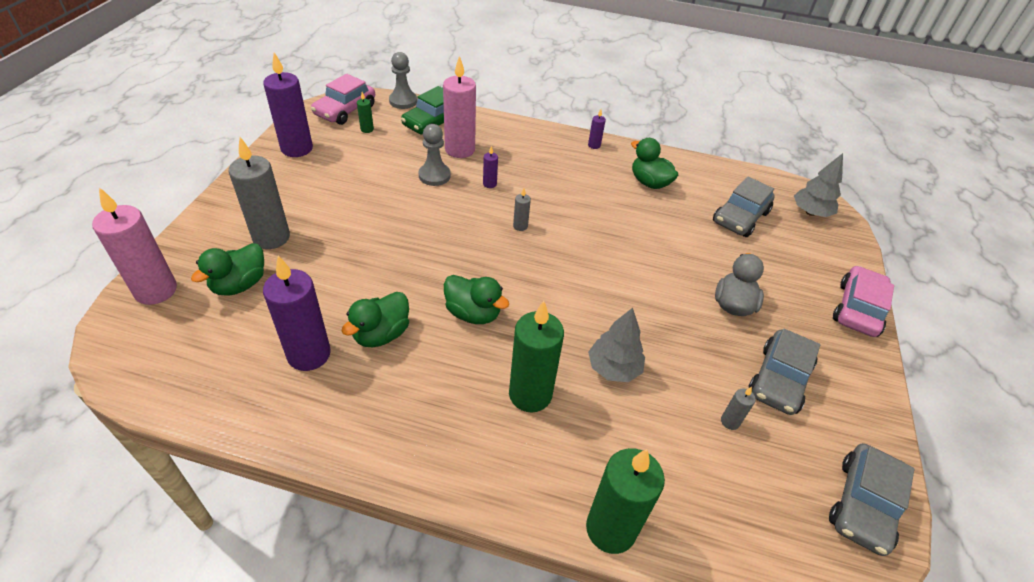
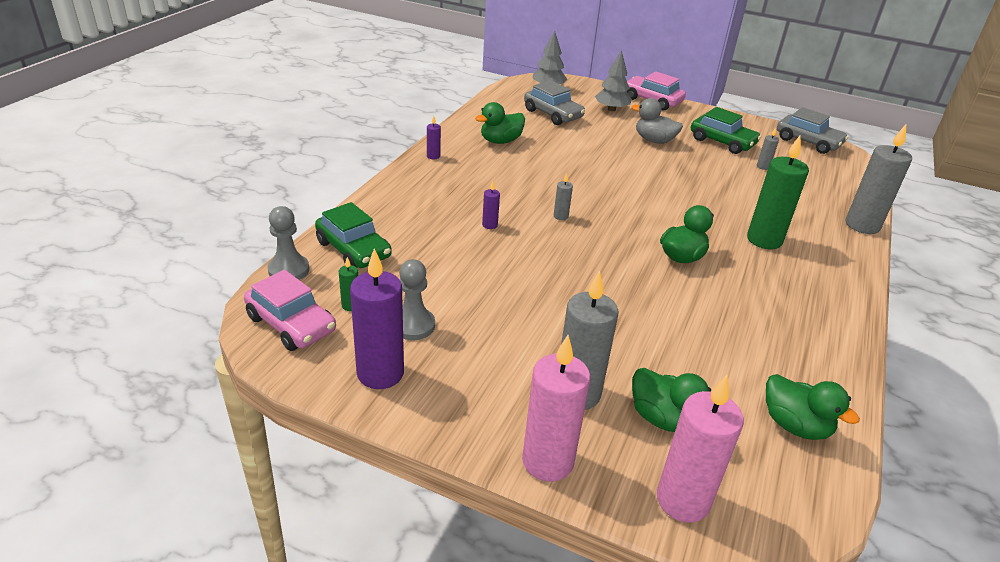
camera: 80 degrees left, 10 degrees down
(309, 354) = (754, 360): purple candle -> none
(381, 334) = (718, 312): green duck -> green duck (795, 425)
(434, 176) = (468, 259): grey pawn -> grey pawn (413, 325)
(460, 150) = (420, 237): pink candle -> pink candle (547, 461)
(610, 529) = (862, 225): green candle -> grey candle
(613, 368) = (728, 200): grey tree -> grey tree (611, 109)
(779, 379) = (722, 142): grey car -> green car

